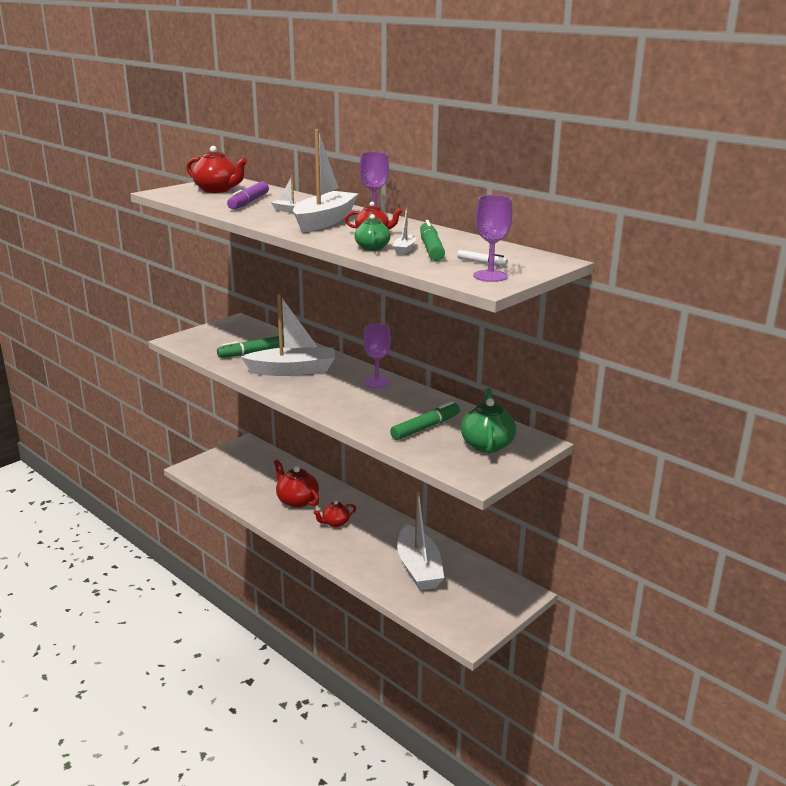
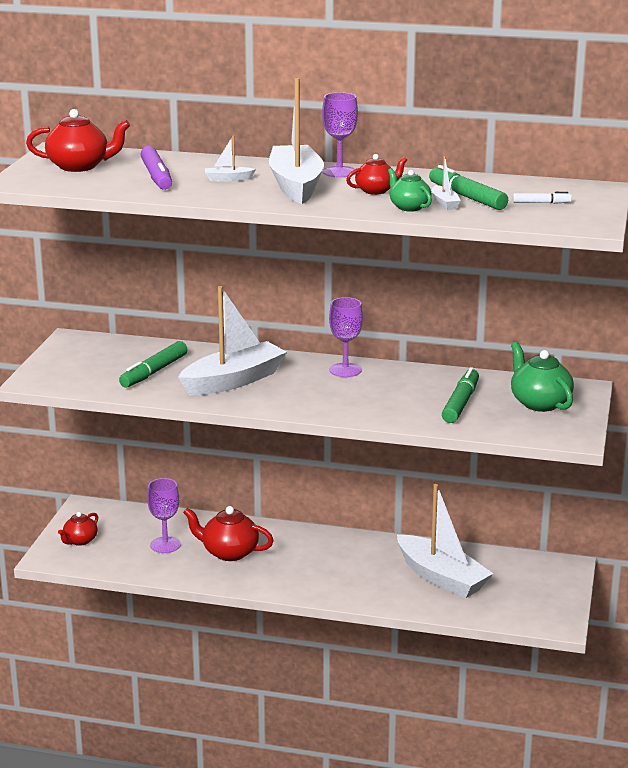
camera: 30 degrees left, 0 degrees up
(335, 523) = (301, 562): red teapot -> red teapot (80, 541)
(490, 276) = (575, 216): purple goblet -> purple goblet (165, 545)

